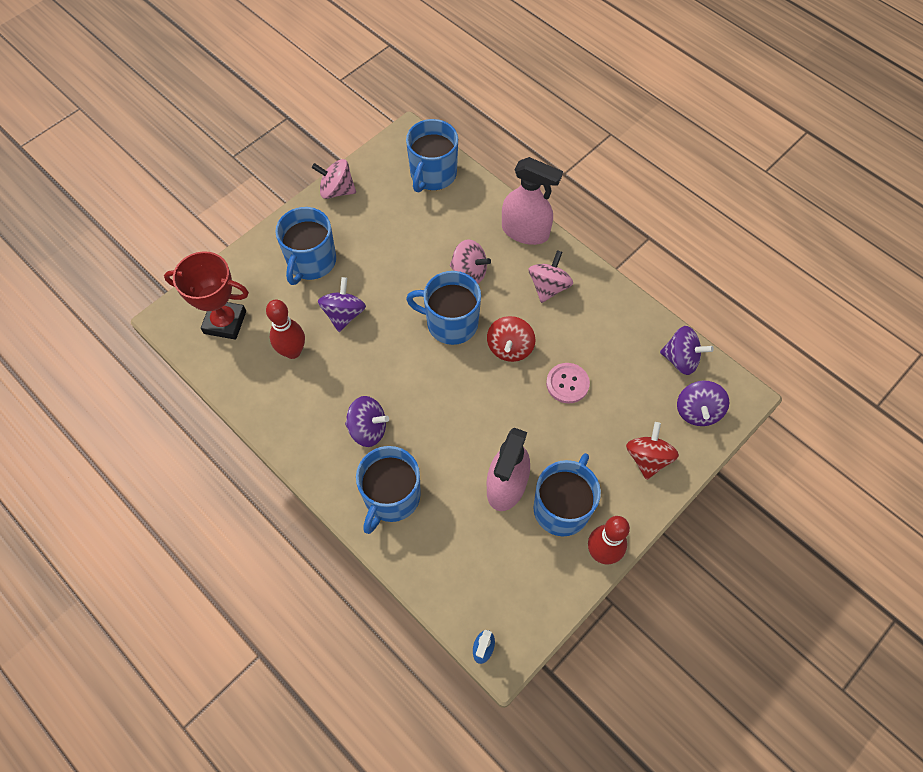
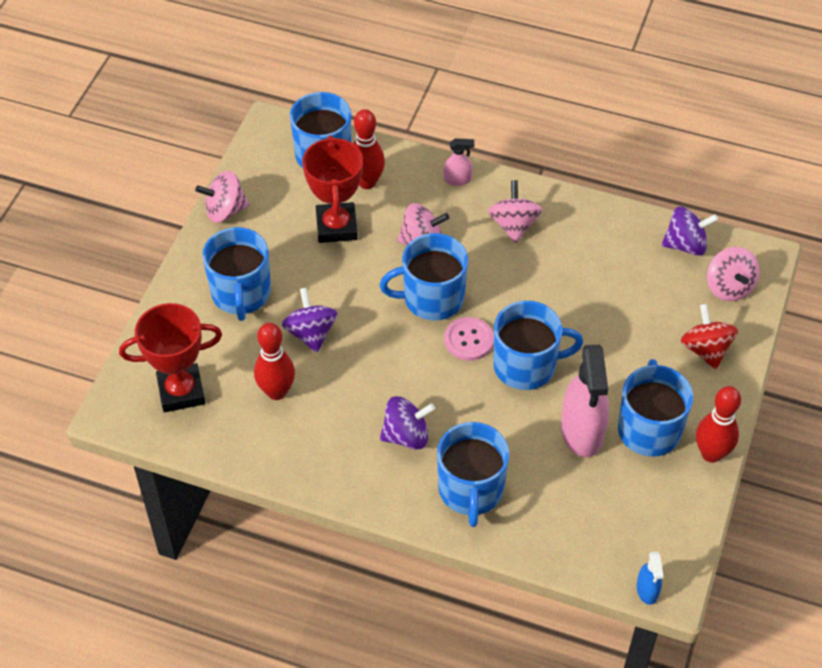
camera: 25 degrees left, 10 degrees down
(411, 235) = (336, 226): none -> red trophy
(454, 207) = (367, 182): none -> red bowling pin
(493, 410) = (526, 366): none -> blue mug
(510, 348) = (508, 299): red spinning top -> none
(525, 231) = (457, 179): pink spray bottle -> pink spray bottle, size x0.48
(567, 384) = (587, 311): pink button -> pink button (469, 340)
(697, 411) = (729, 287): purple spinning top -> pink spinning top

